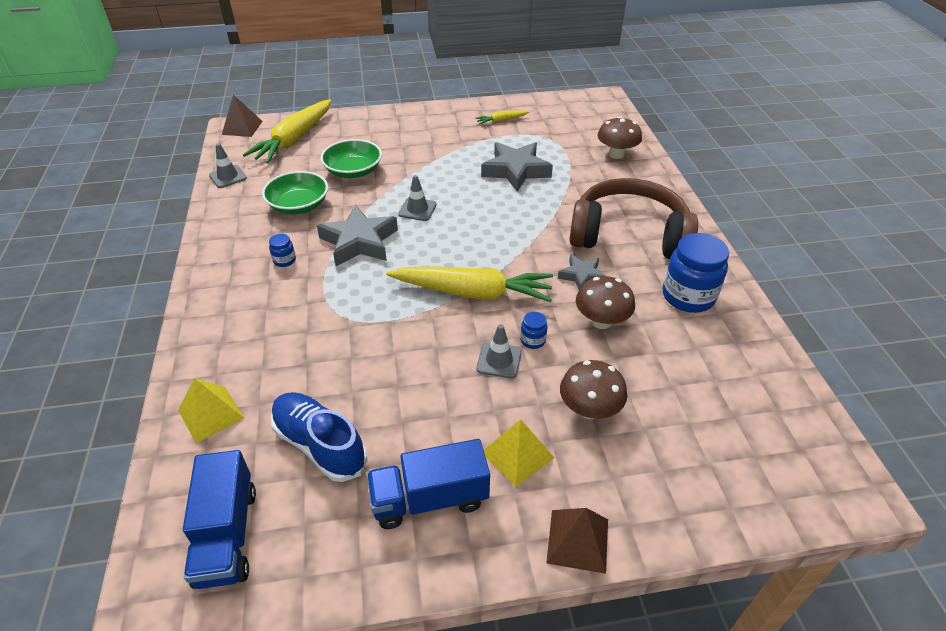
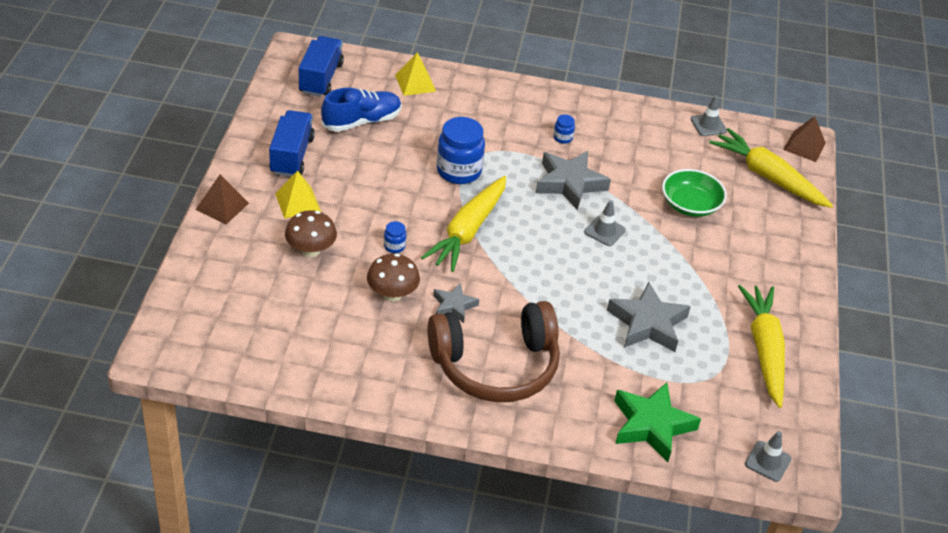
camera: 105 degrees right, 0 degrees up
(227, 535) = (321, 78): blue truck -> blue truck turned 90 degrees clockwise
(298, 205) = (642, 159): green bowl -> none
(499, 360) = (385, 221): grey traffic cone -> grey traffic cone (768, 461)
(501, 121) = (764, 350): yellow carrot -> yellow carrot, size x2.17
(616, 154) = (651, 425): brown mushroom -> green star
(629, 235) = (495, 365): brown headphones -> brown headphones turned 45 degrees clockwise
(688, 296) = (390, 365): blue jar -> blue jar (459, 171)

